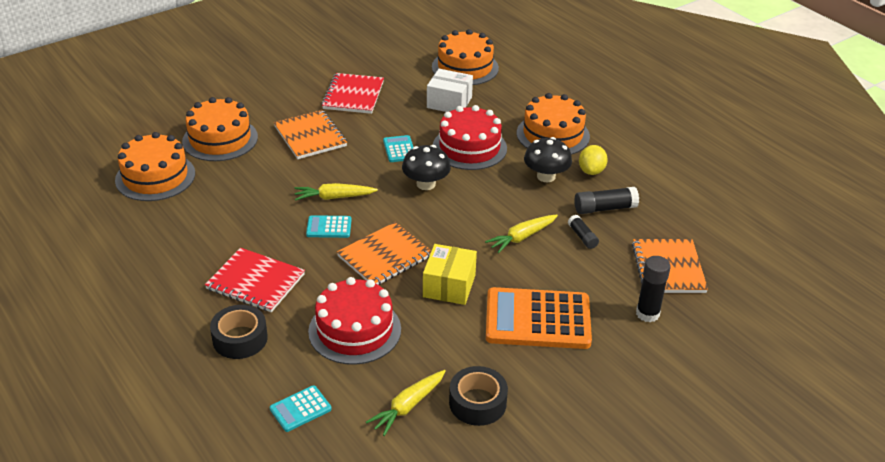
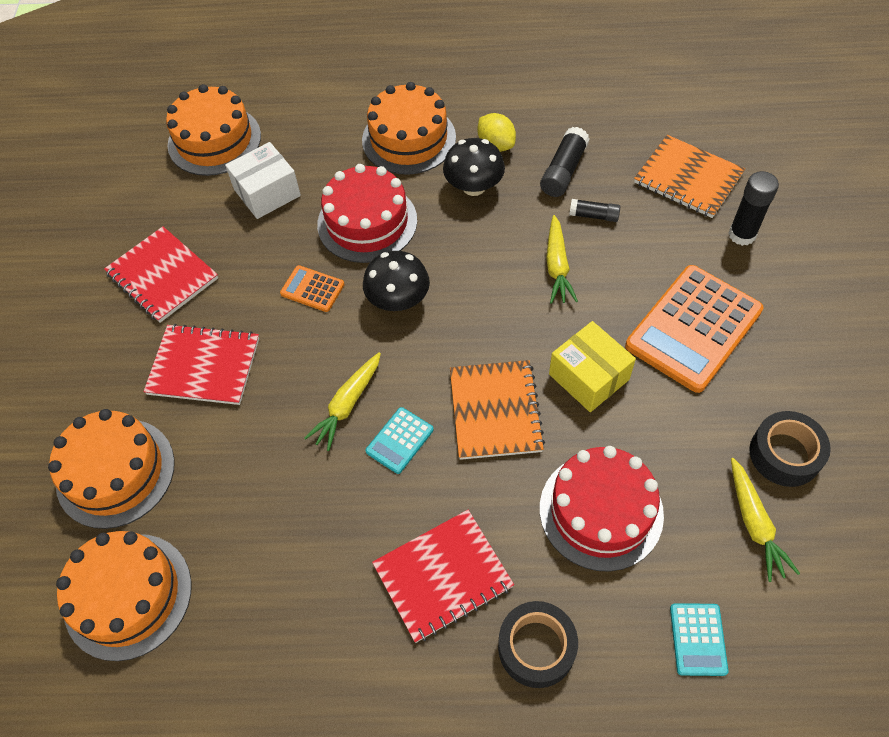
camera: 50 degrees left, 20 degrees up
(310, 136) = (204, 366): orange notebook -> red notebook
(399, 149) = (312, 289): turquoise calculator -> orange calculator

